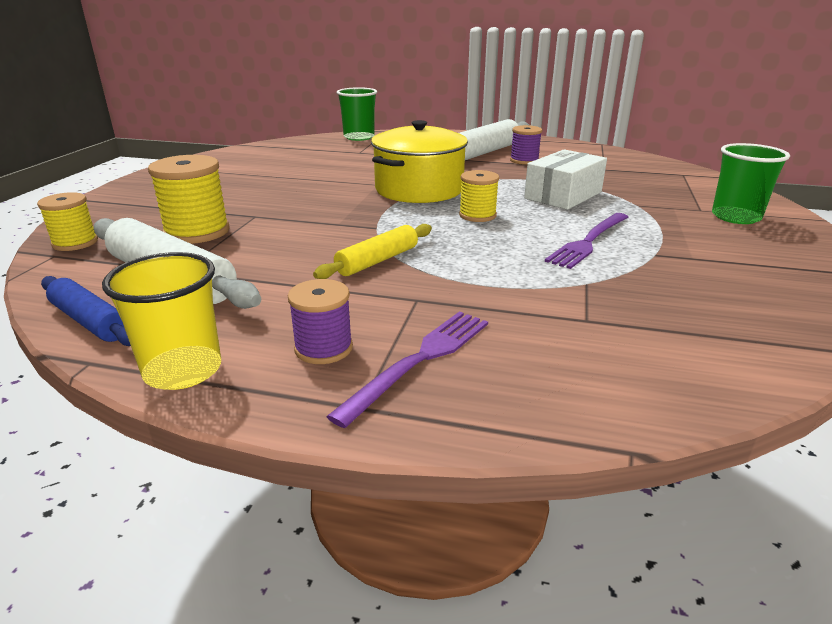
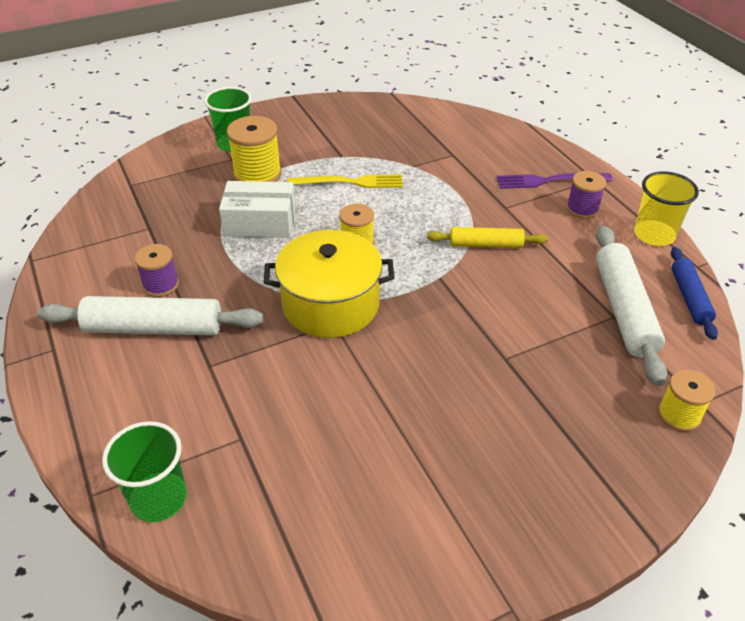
camera: 130 degrees left, 15 degrees up
(197, 232) = (571, 363): yellow spool -> yellow spool (257, 174)
(589, 241) = (349, 182): purple fork -> yellow fork

